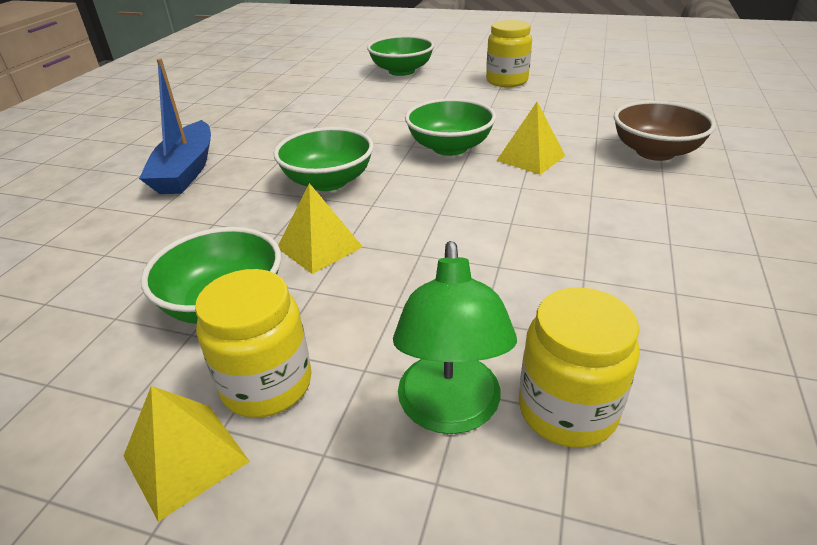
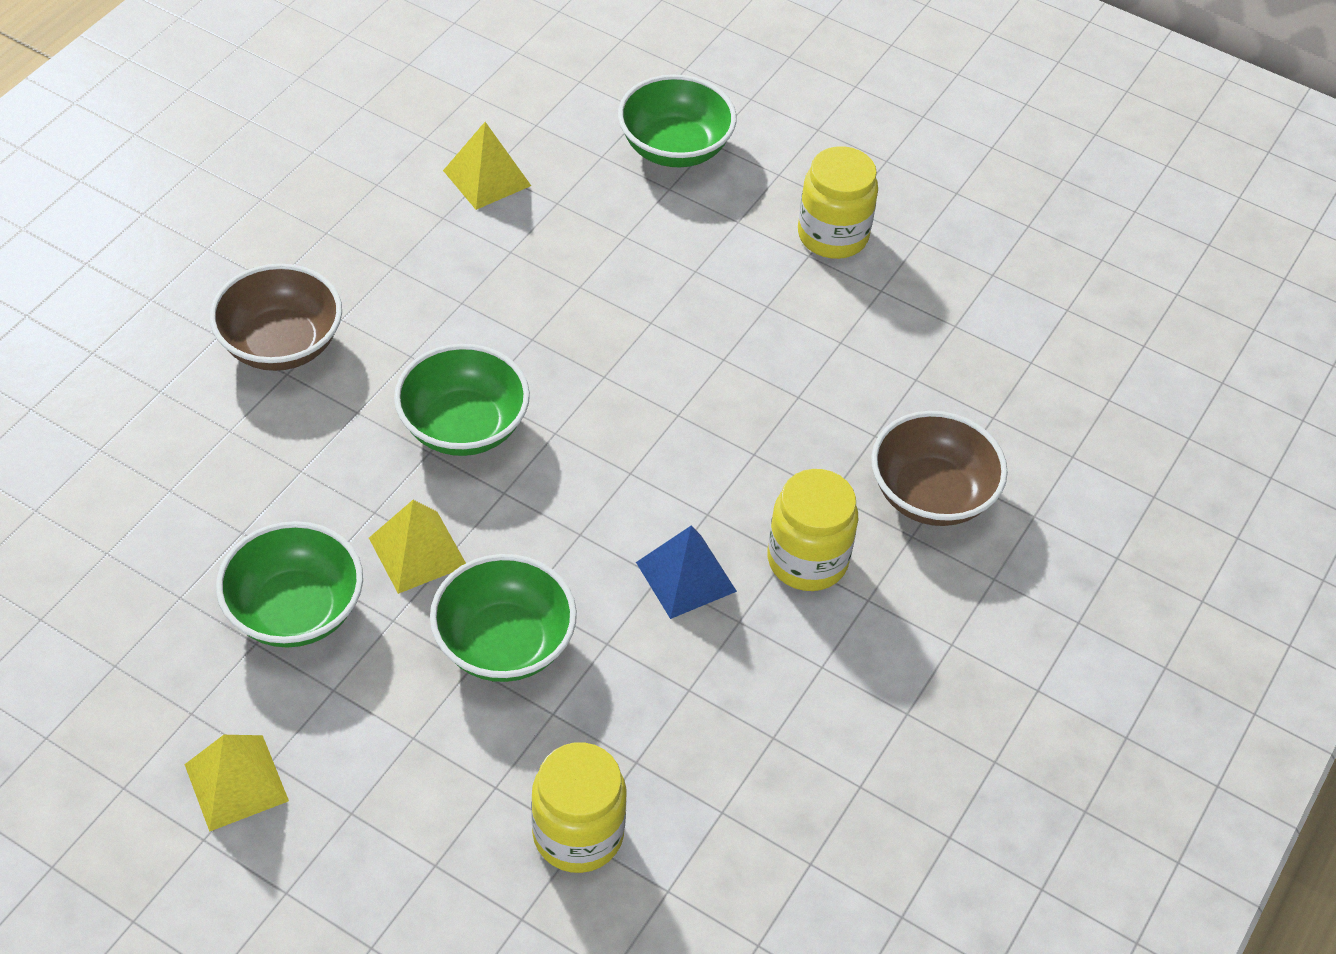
camera: 10 degrees right, 15 degrees up
(186, 170) = (281, 344): blue boat -> brown bowl
(267, 384) = (318, 727): yellow jar -> yellow jar (807, 560)
(449, 147) = (655, 397): green bowl -> green bowl (504, 643)
(450, 411) = (474, 805): green lamp -> none
(531, 158) = (754, 456): yellow pyramid -> yellow pyramid (487, 178)
(531, 218) = (686, 577): none -> blue pyramid

